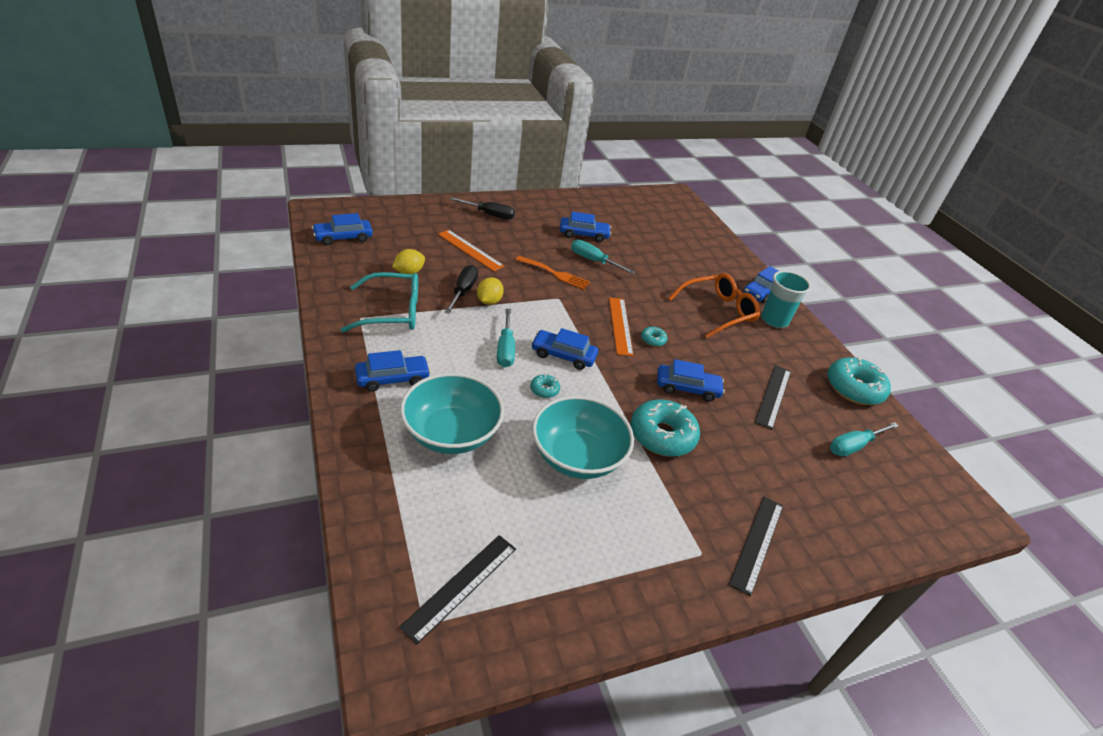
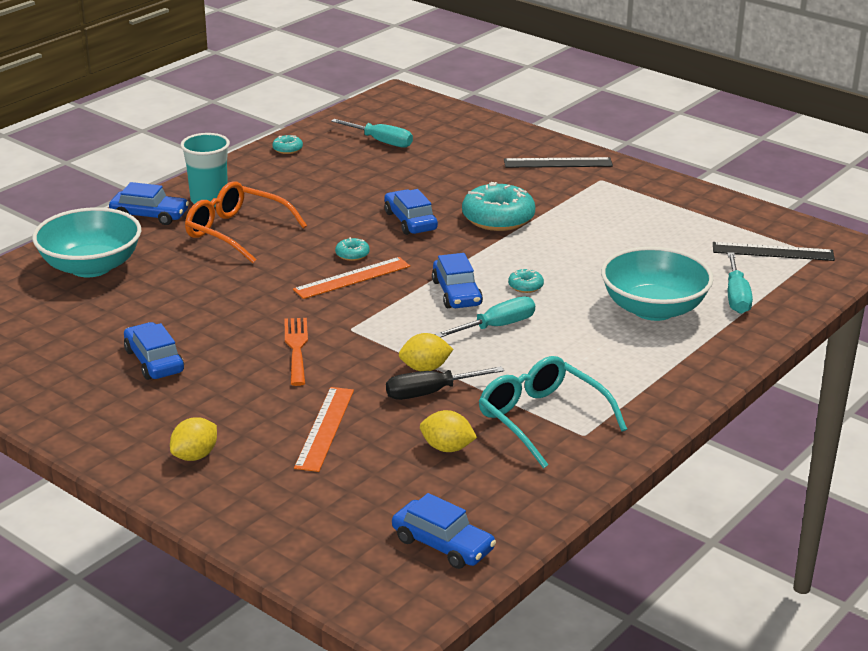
camera: 115 degrees left, 10 degrees down
(392, 378) = (639, 367): blue car -> none
(489, 214) = (195, 456): black screwdriver -> yellow lemon
(577, 457) = (585, 246): turquoise bowl -> turquoise bowl (91, 267)
(594, 261) = (223, 332): turquoise screwdriver -> turquoise screwdriver (736, 296)
(773, 396) = (359, 182): black ruler -> none
(854, 388) = (287, 149): turquoise donut -> turquoise donut, size x0.45

